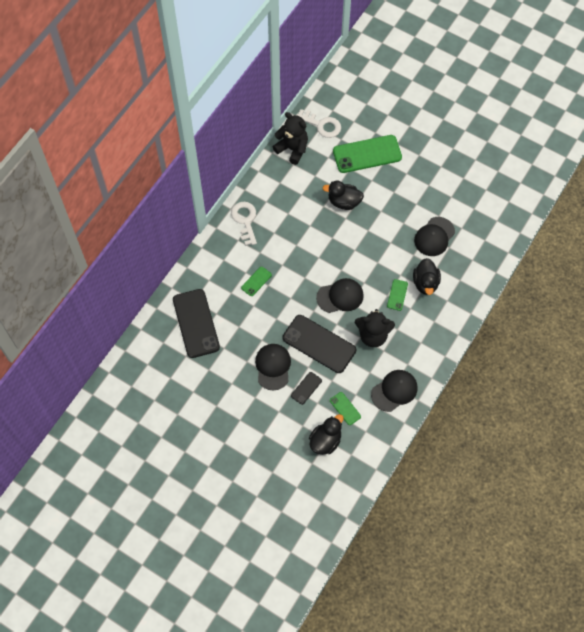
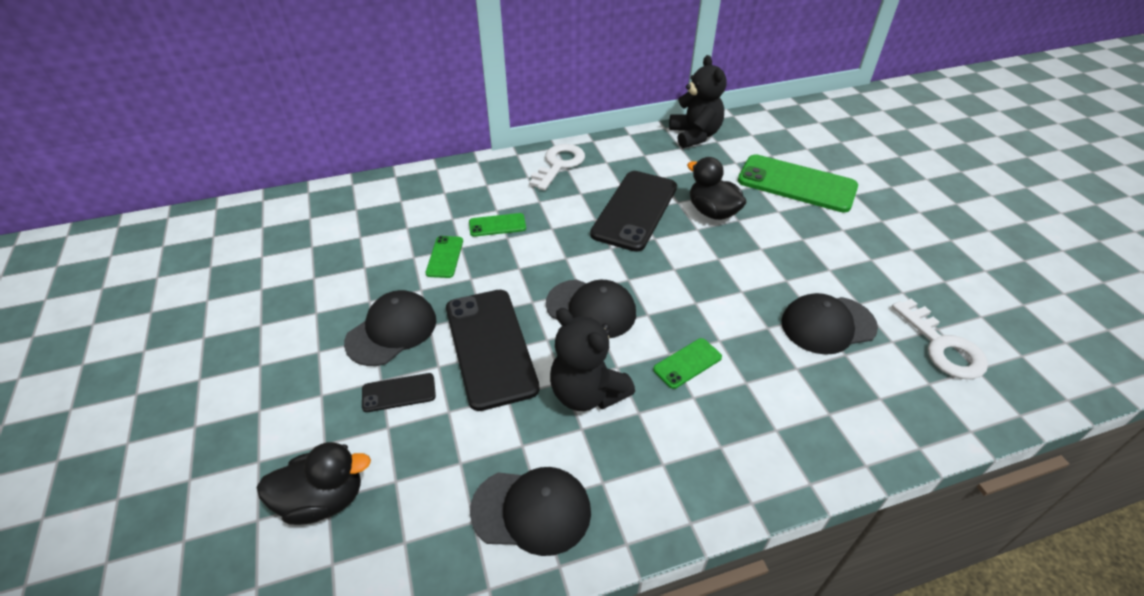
camera: 40 degrees right, 20 degrees down
(196, 323) = (370, 222): black phone -> black phone (635, 210)
(322, 125) = (757, 133): white key -> white key (942, 346)
(345, 408) = (417, 471): green phone -> green phone (445, 257)
(425, 283) = (755, 378): black duck -> none

